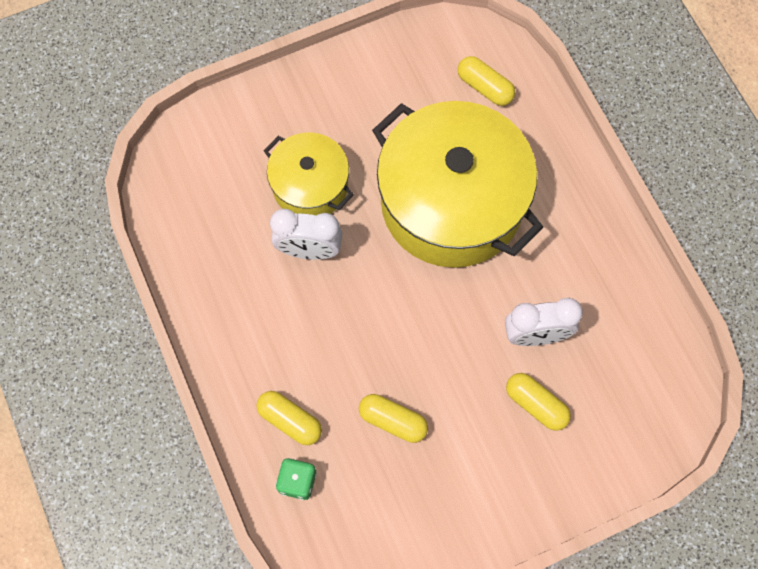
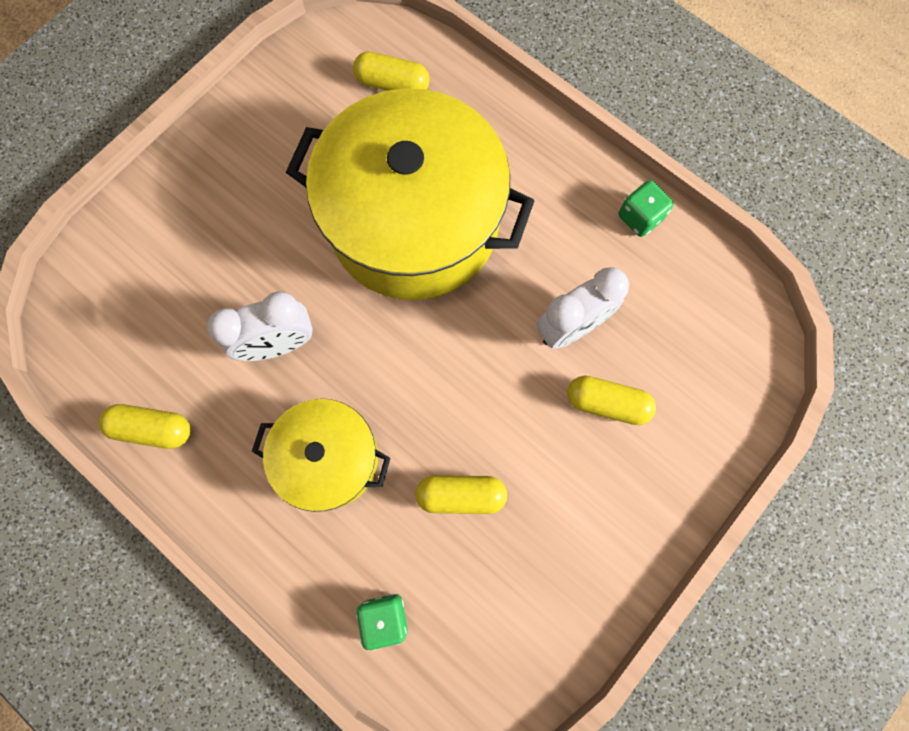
camera: 25 degrees left, 5 degrees up
(290, 420) = (344, 550): yellow capsule -> yellow capsule (153, 428)
(310, 186) = (248, 271): yellow pot -> yellow pot (329, 458)
(632, 275) = (640, 217): none -> green dice

